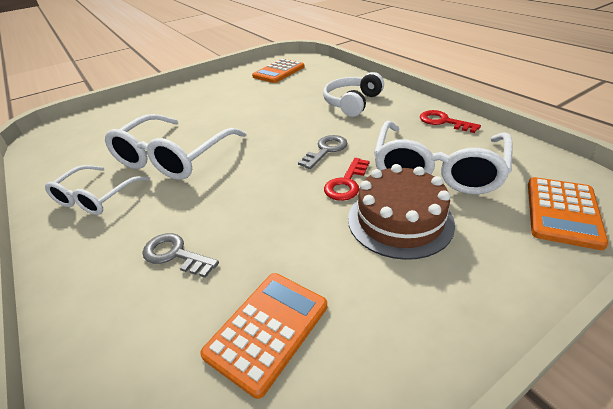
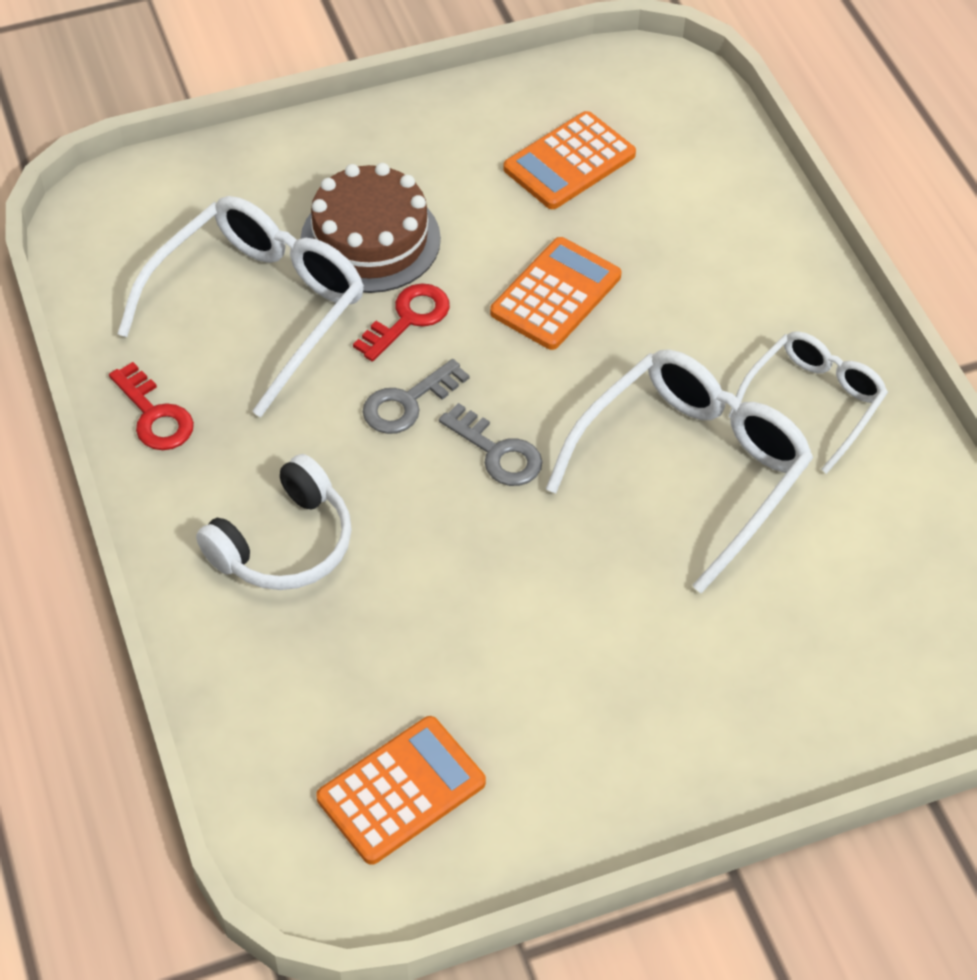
camera: 170 degrees left, 15 degrees up
(175, 254) = (671, 267): grey key -> grey key (498, 452)
(562, 212) = (168, 198): orange calculator -> orange calculator (556, 295)

